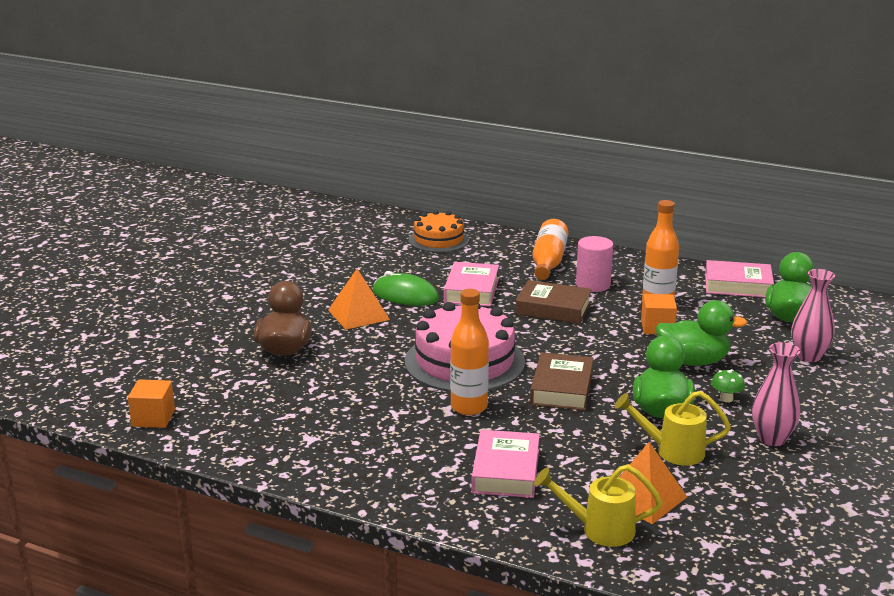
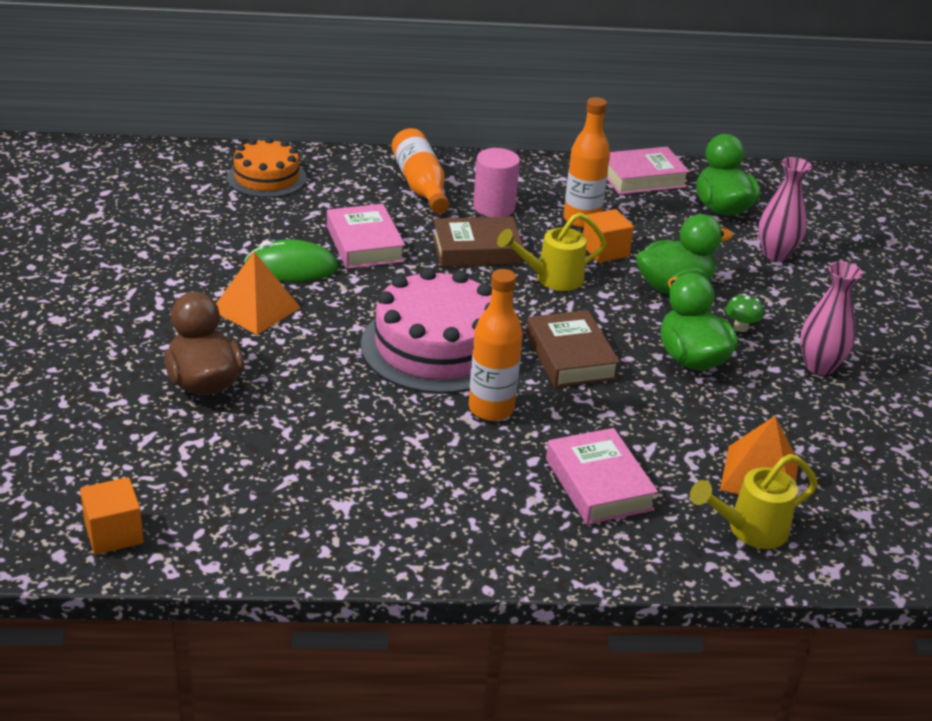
camera: 30 degrees left, 10 degrees up
(672, 451) = (741, 409): yellow watering can -> yellow watering can (551, 279)

